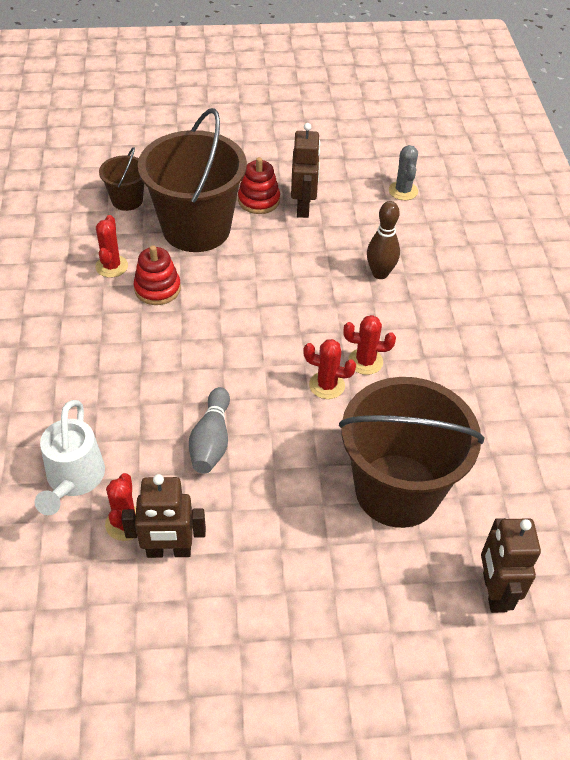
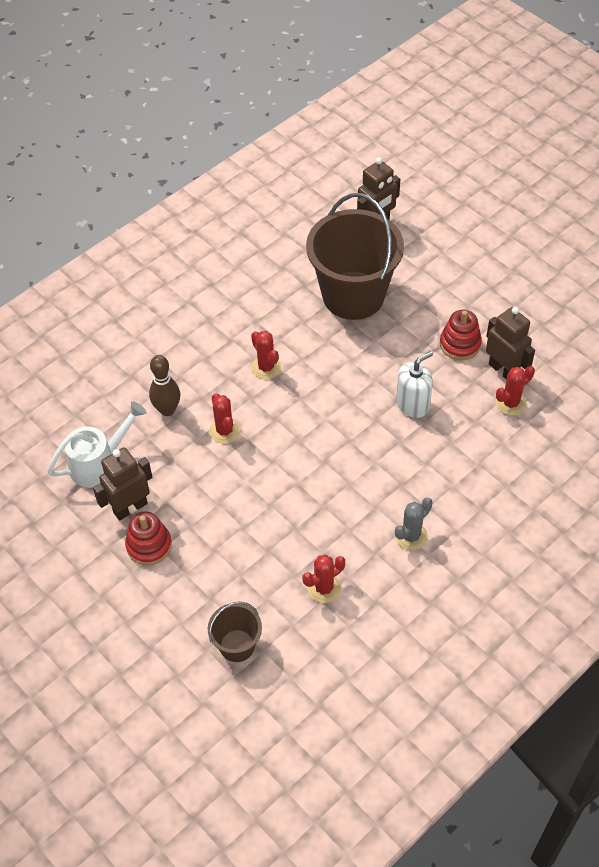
camera: 125 degrees left, 5 degrees up
(73, 480) = (514, 452): white watering can -> white watering can (99, 463)
(157, 289) = (317, 537): red stacking toy -> red stacking toy (460, 344)
(196, 229) = (225, 563): brown bucket -> none
(211, 440) = (412, 404): grey bowling pin -> white soap dispenser
(327, 385) = (307, 375): red cactus -> red cactus (224, 431)
(403, 191) = (47, 453): grey cactus -> grey cactus (411, 536)

